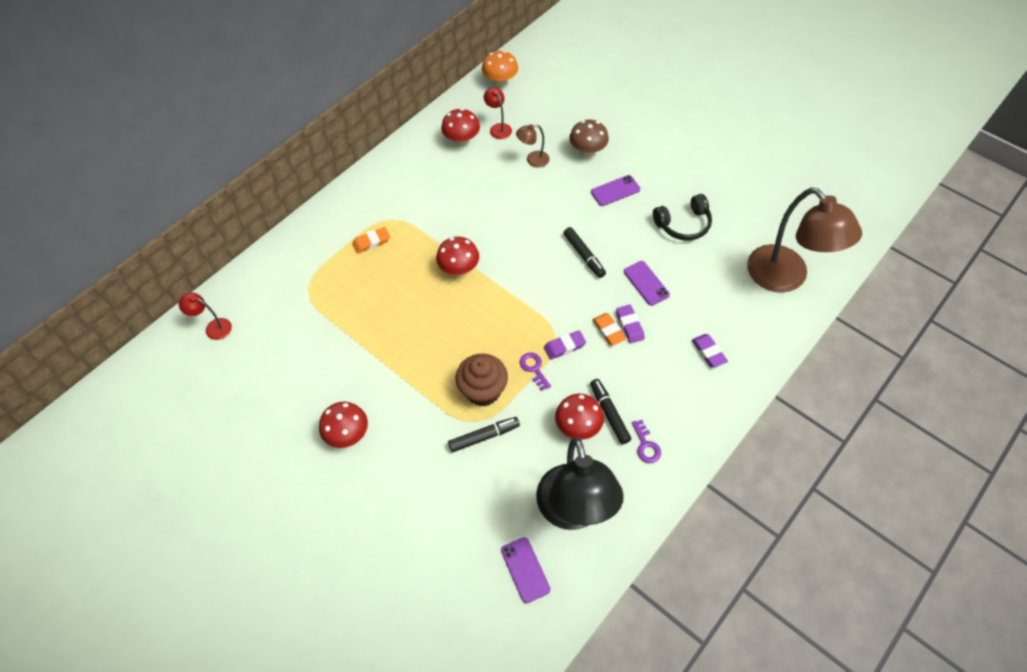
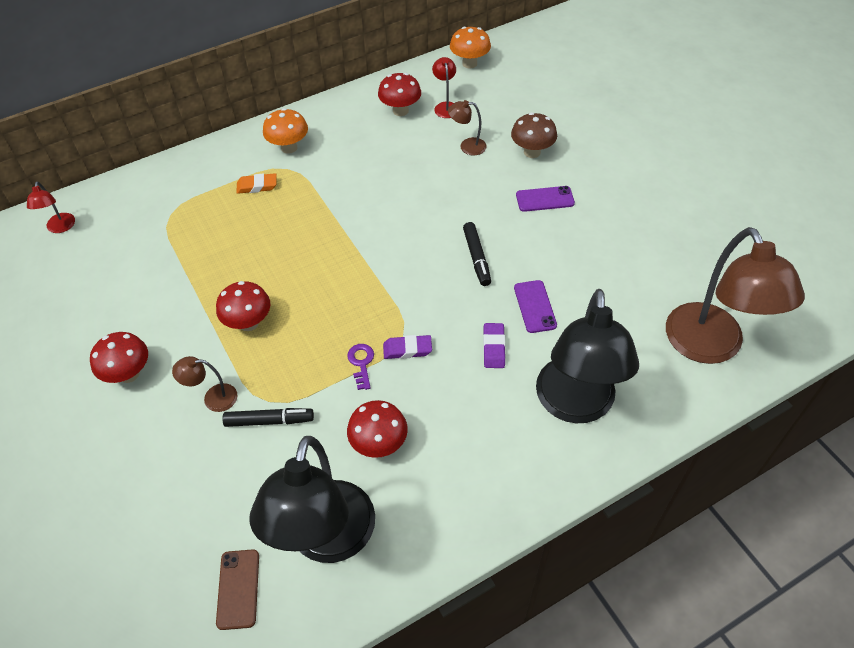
camera: 20 degrees right, 5 degrees down
(213, 327) = (60, 228): red lamp -> red lamp turned 135 degrees counterclockwise
(381, 199) = (289, 147): none -> orange mushroom
(429, 433) = (213, 398): none -> brown lamp
(459, 270) = (332, 237): red mushroom -> red mushroom (249, 323)
(483, 391) = (293, 370): brown cupcake -> none
(525, 570) = (238, 589): purple phone -> brown phone
(608, 331) = (466, 346): orange eraser -> none
(609, 413) = (423, 440): black marker -> none
(646, 445) = (449, 490): purple key -> none
(683, 224) = (608, 254): black headphones -> none
(708, 352) = (575, 405): purple eraser -> black lamp

